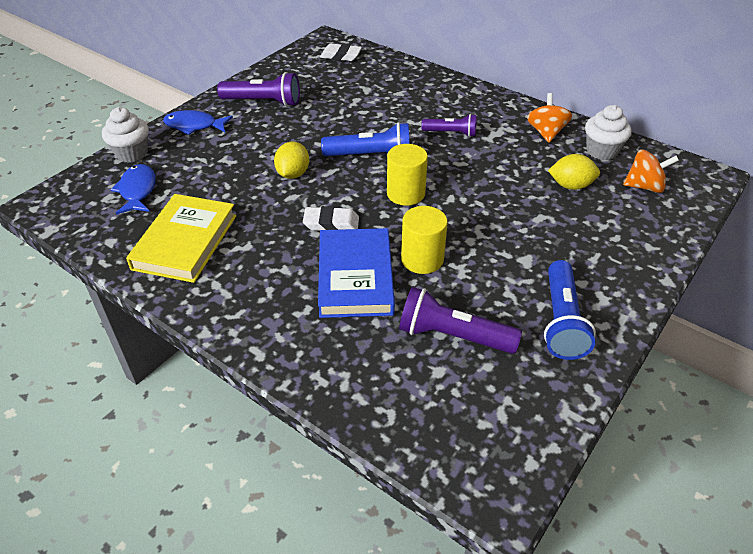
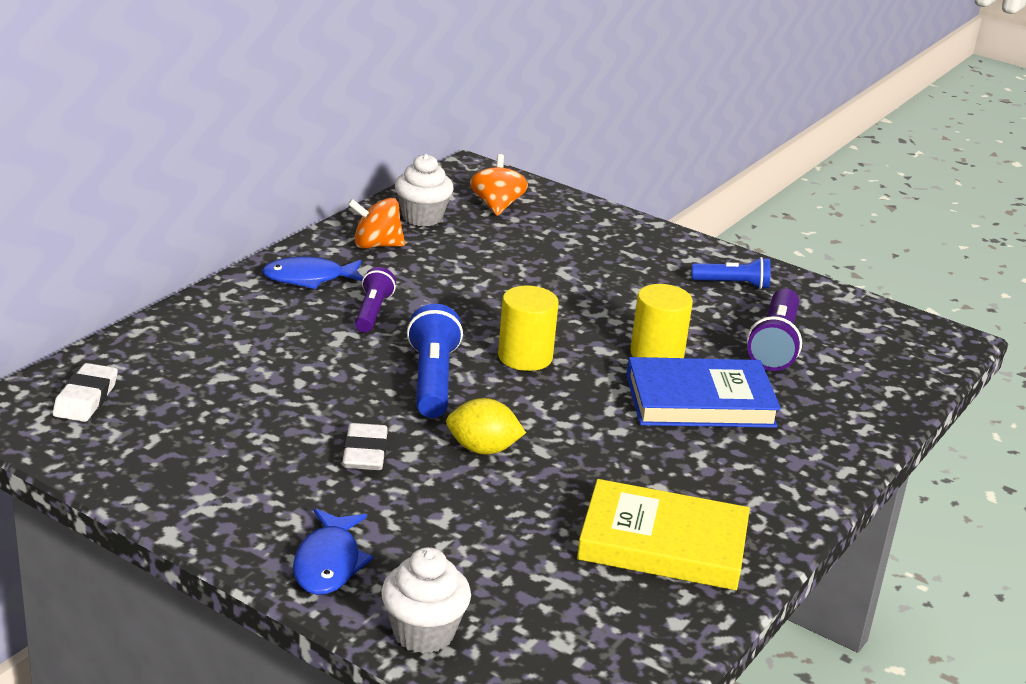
camera: 95 degrees left, 15 degrees down
(137, 190) = (539, 610): blue fish -> blue fish (309, 278)
(263, 102) = (250, 485): purple flashlight -> none
(331, 223) = (598, 416): white eraser -> white eraser (365, 453)
(561, 321) = (733, 284): blue flashlight -> blue flashlight, size x0.64
(571, 186) = (498, 246): yellow lemon -> none

